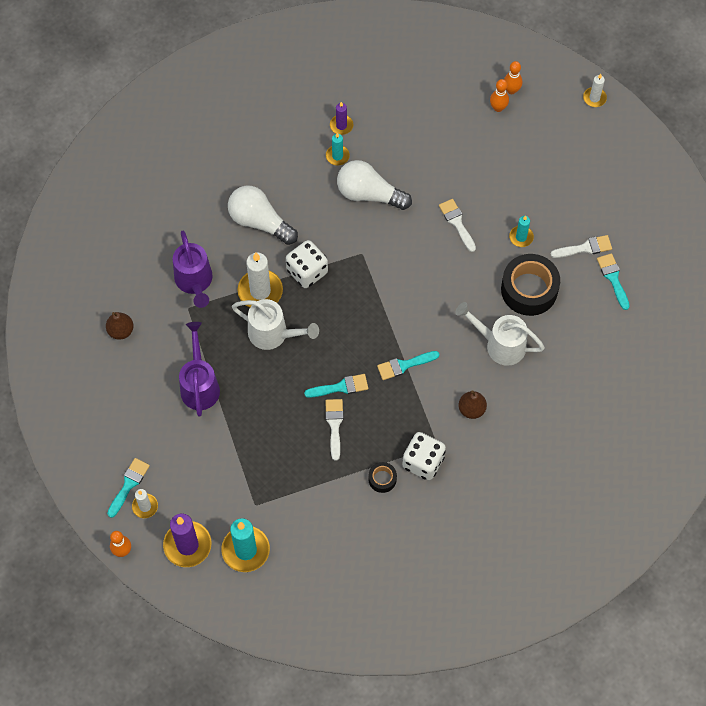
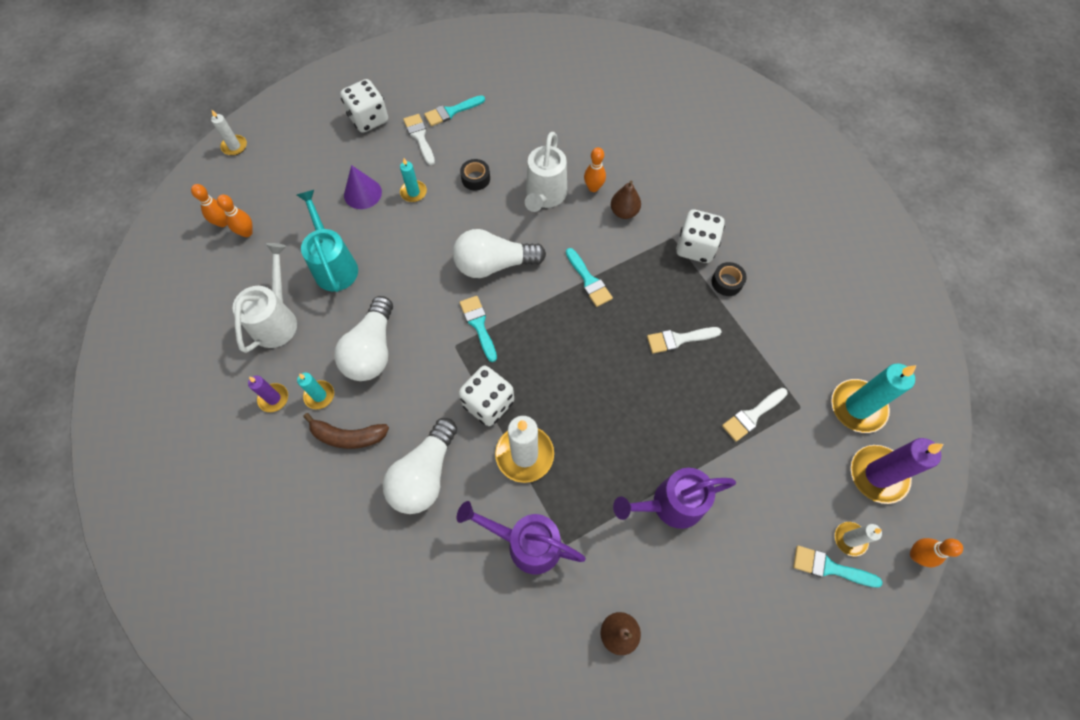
camera: 100 degrees left, 0 degrees up
(194, 282) = (526, 543): purple watering can -> purple watering can turned 135 degrees counterclockwise
(273, 334) = (581, 427): white watering can -> white watering can (277, 319)
(300, 173) = (348, 436): none -> brown banana
(340, 387) = (631, 340): turquoise brush -> turquoise brush (478, 325)
(433, 292) = (494, 264): none -> white light bulb
(454, 171) = (334, 265): none -> turquoise watering can
(457, 223) = (402, 254): white brush -> white brush (752, 415)
(503, 388) = (593, 188): none -> orange bowling pin
(526, 196) = (362, 193): none -> purple cone
(529, 289) = (475, 178): black tape -> black tape, size x0.48
(613, 207) = (369, 119): none -> white dice

